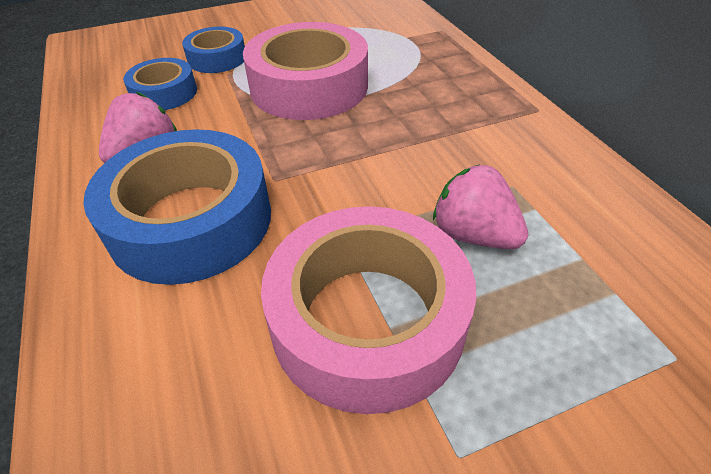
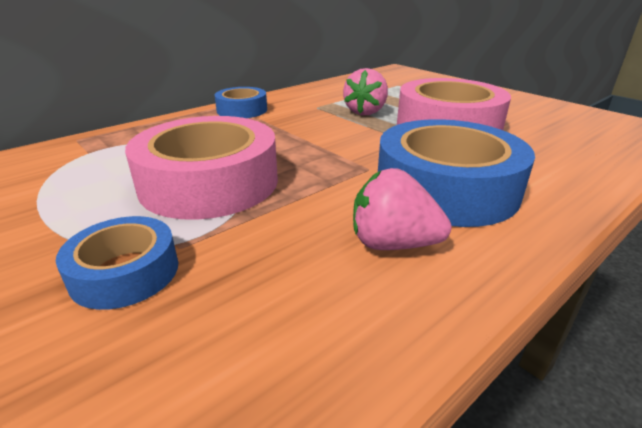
camera: 110 degrees left, 15 degrees down
(164, 93) = (250, 287): blue tape -> blue tape (242, 110)

